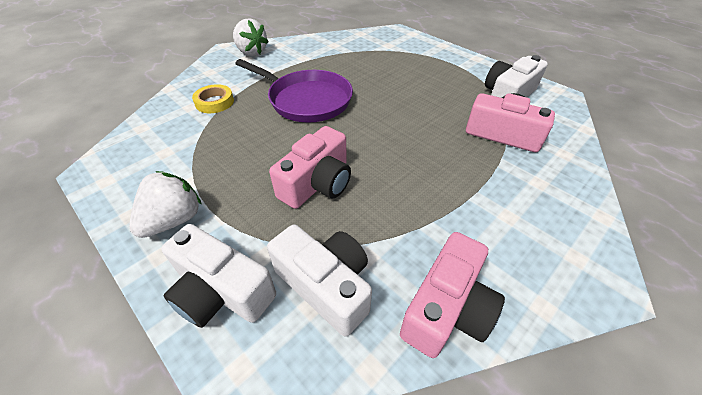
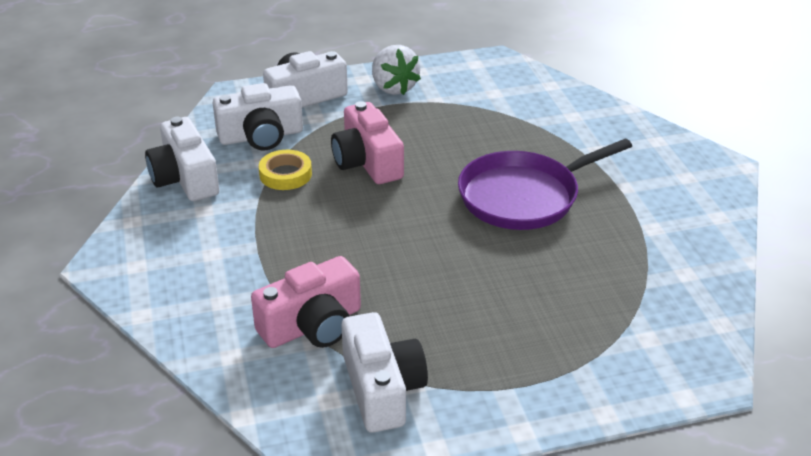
camera: 120 degrees right, 10 degrees down
(214, 102) = (570, 132): yellow tape -> yellow tape (285, 174)
(251, 52) = (702, 185): white strawberry -> none
(447, 308) = (185, 178): pink camera -> white camera

